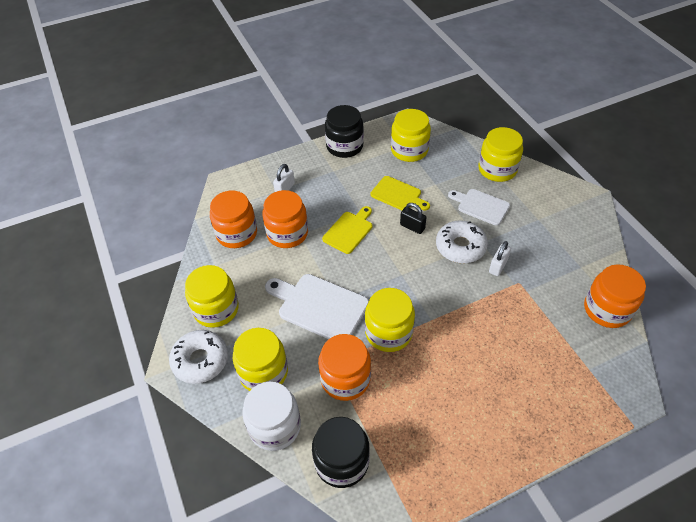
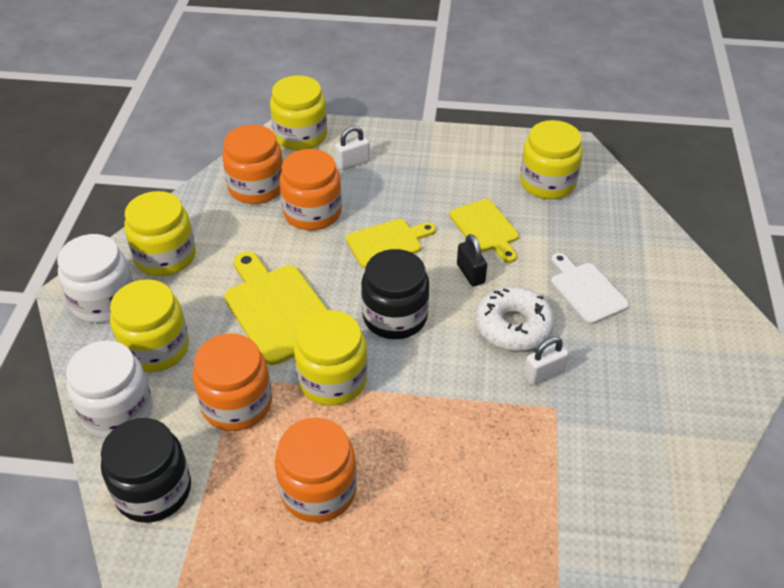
camera: 30 degrees right, 5 degrees down
(200, 360) = (104, 301): white donut -> white jar
(319, 306) = (278, 310): white cutting board -> yellow cutting board
(344, 146) = (467, 144): black jar -> black jar (395, 317)
(497, 169) = (651, 256): yellow jar -> yellow jar (300, 136)
(607, 309) = (655, 506): orange jar -> orange jar (318, 490)

